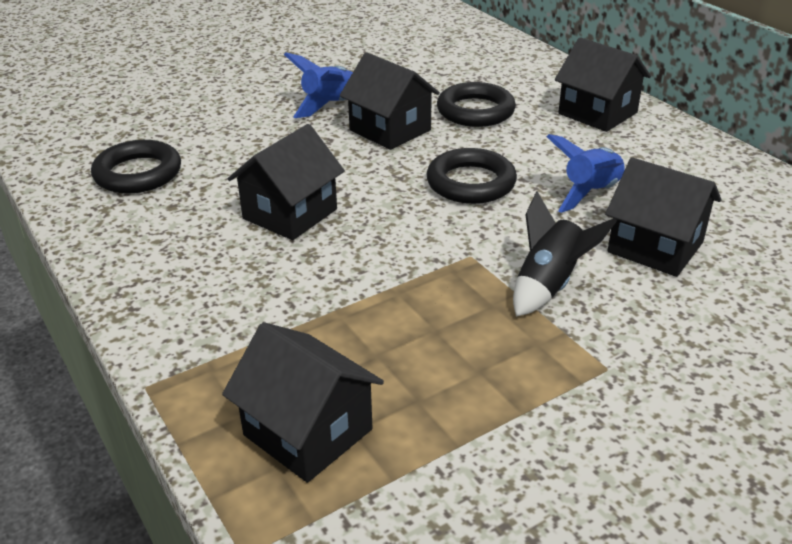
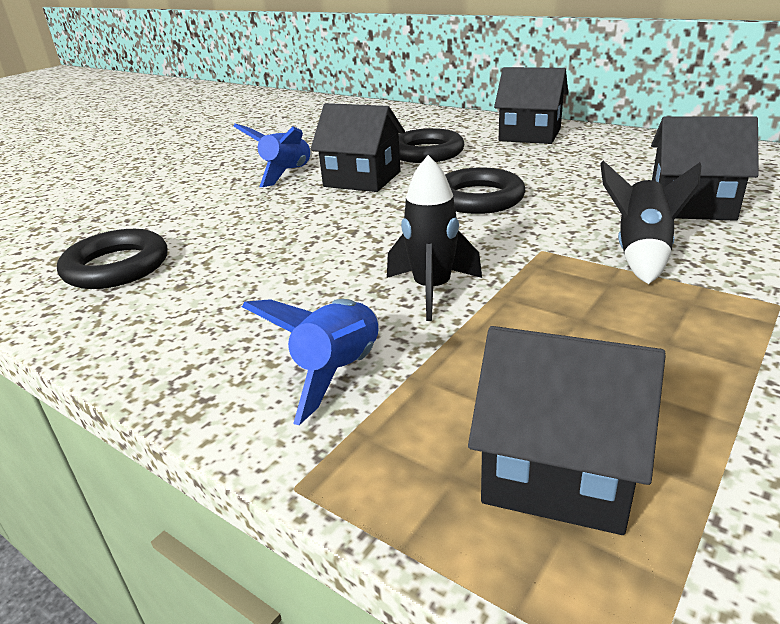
camera: 20 degrees left, 5 degrees down
(290, 214) = (323, 261): black house -> none
(348, 268) = (432, 290): none -> black rocket
(590, 193) = (590, 183): blue rocket -> blue rocket (339, 372)

